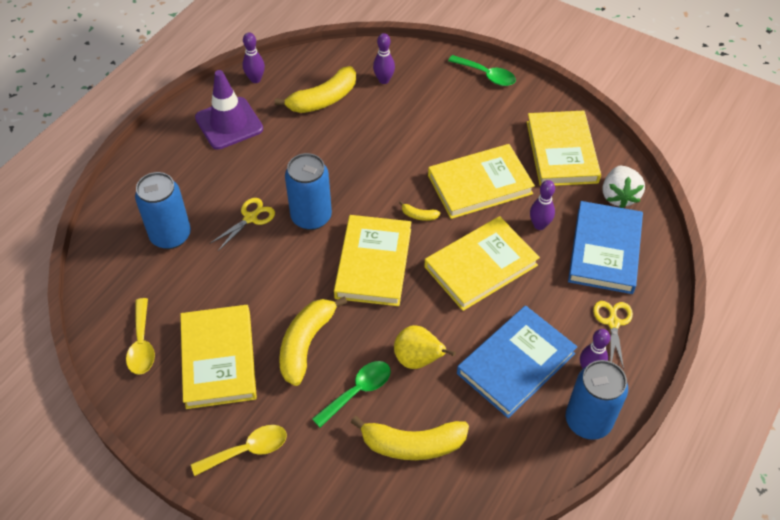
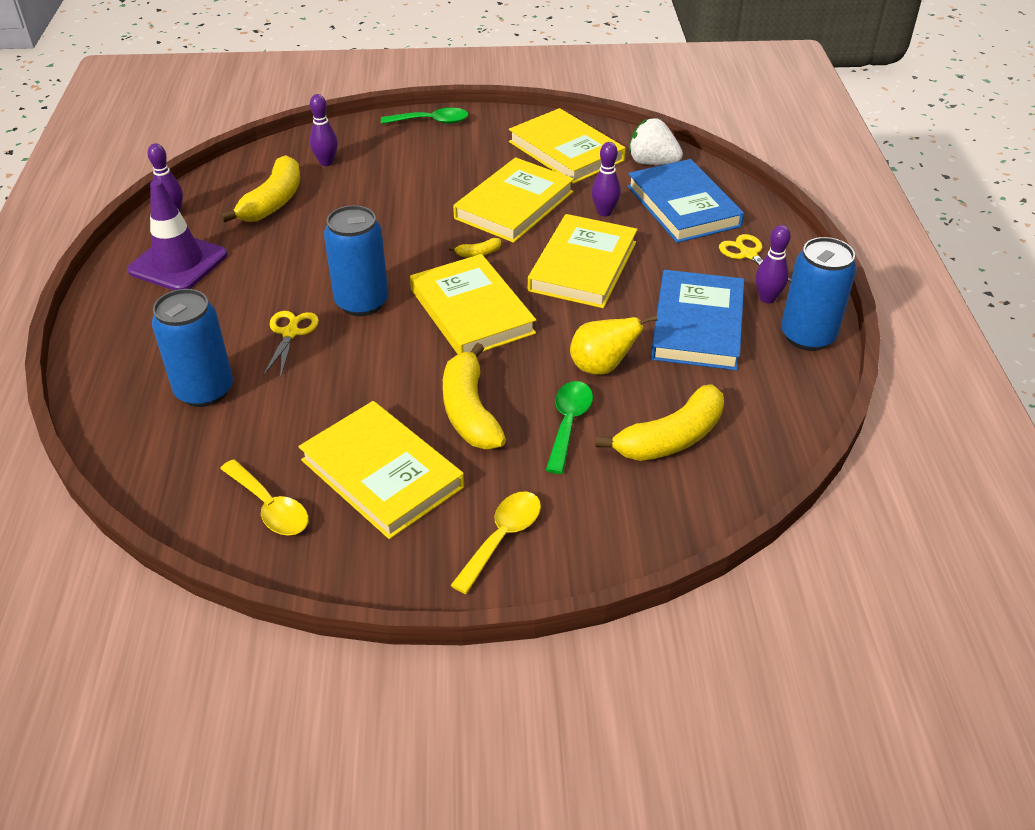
camera: 35 degrees left, 10 degrees down
(619, 196) = (652, 163): white strawberry -> white strawberry turned 150 degrees clockwise

